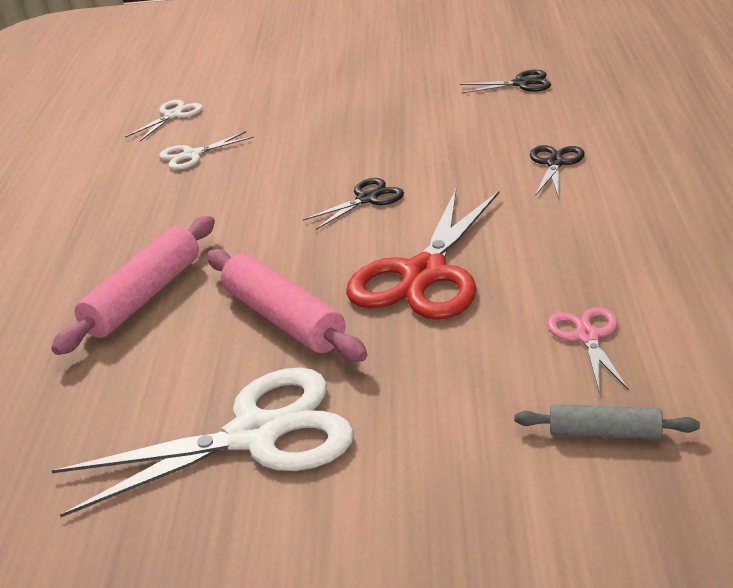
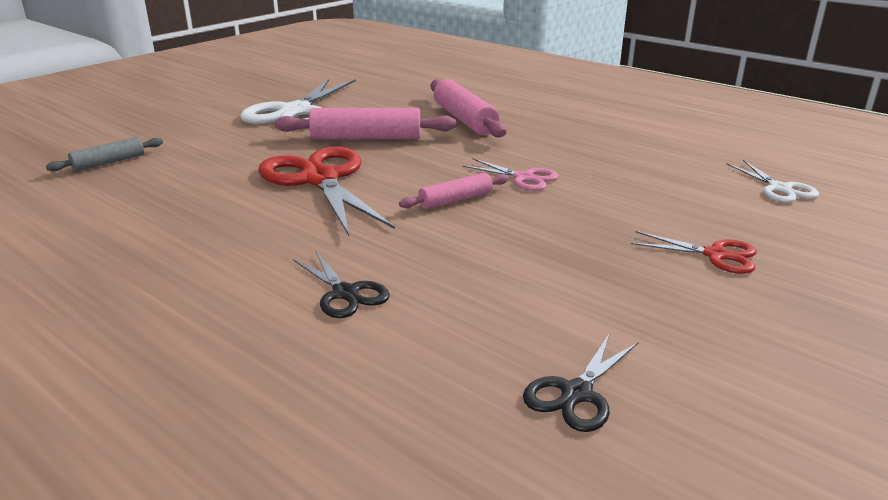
camera: 125 degrees right, 5 degrees down
(192, 155) = (662, 173): white scissors -> none
(322, 101) = (715, 255): none -> red scissors
(367, 199) = (455, 200): black scissors -> pink rolling pin
(587, 336) = (159, 190): pink scissors -> pink scissors (524, 178)

